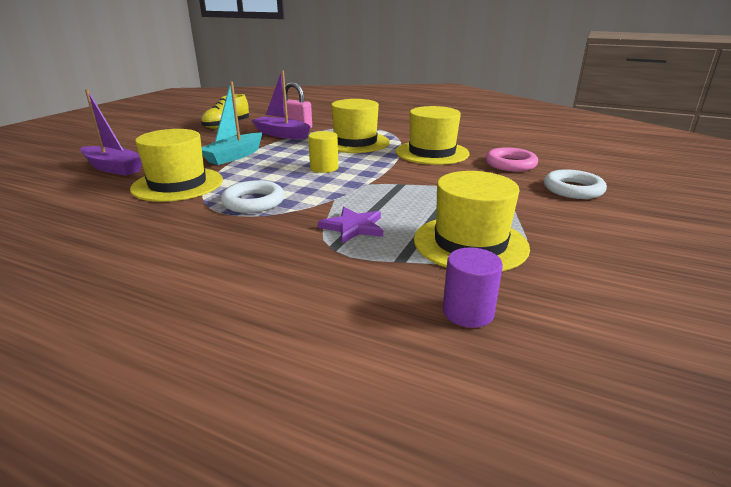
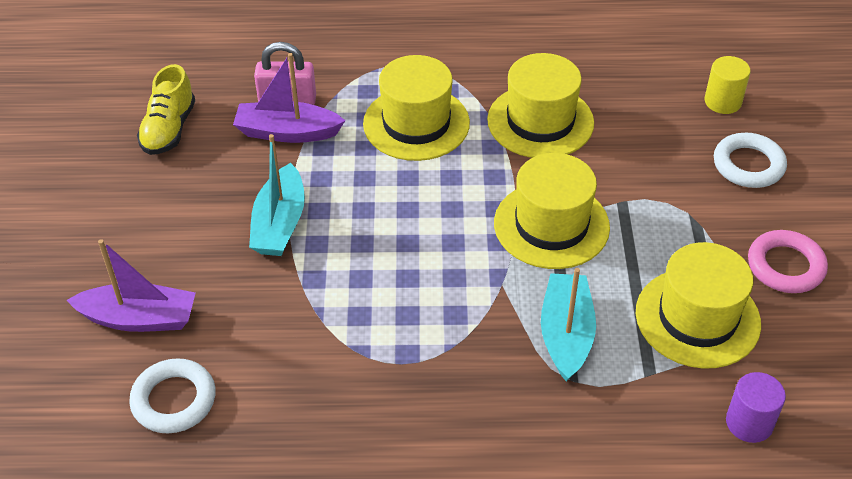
camera: 25 degrees left, 20 degrees up
(177, 184) = (278, 324): yellow hat -> yellow hat (551, 225)
(253, 202) = (414, 327): white ring -> white ring (174, 400)
(324, 168) = (431, 214): yellow cylinder -> yellow cylinder (722, 102)
(353, 227) = (566, 334): purple star -> turquoise boat
(510, 164) = (653, 122): pink ring -> pink ring (785, 266)

